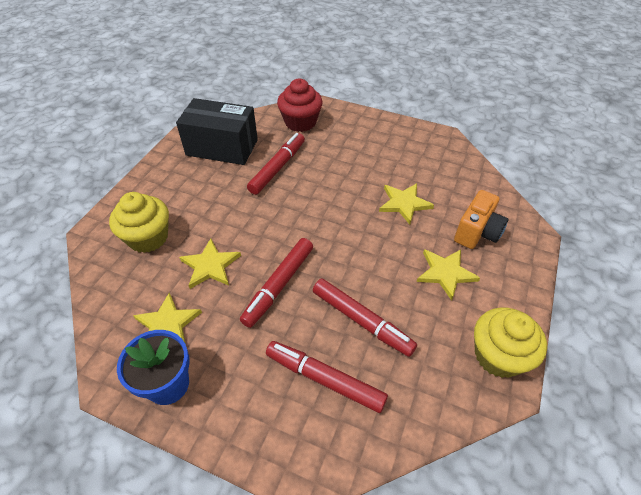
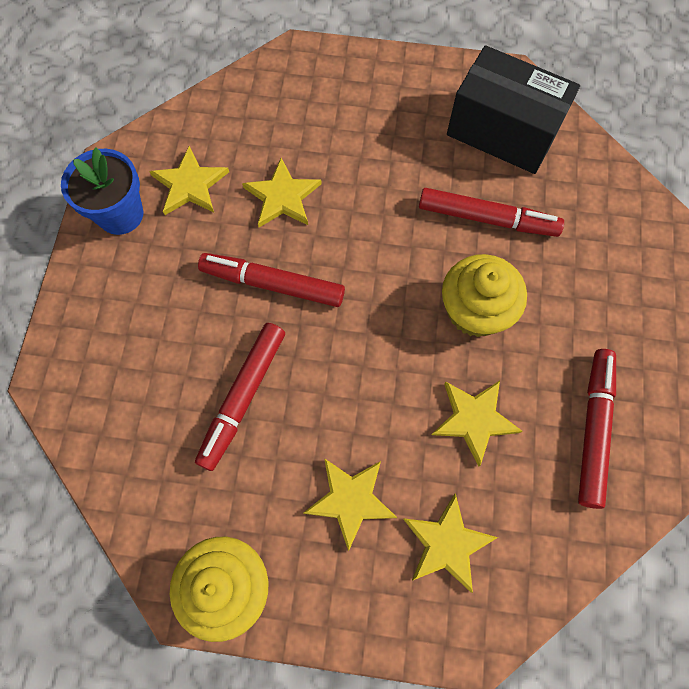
camera: 75 degrees right, 20 degrees up
(148, 237) = (306, 113): yellow cupcake -> yellow cupcake (475, 310)
(222, 147) = (503, 131): black box -> black box turned 60 degrees counterclockwise
(300, 122) = (610, 219): red cupcake -> none
(324, 379) = (155, 371): red marker -> red marker (593, 429)
(477, 233) = (447, 543): orange camera -> yellow star

